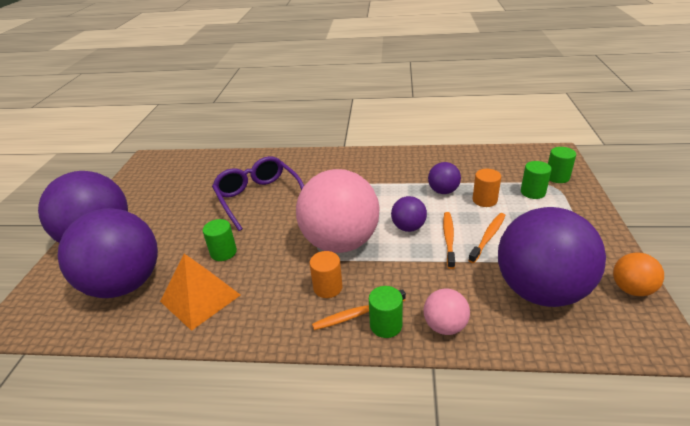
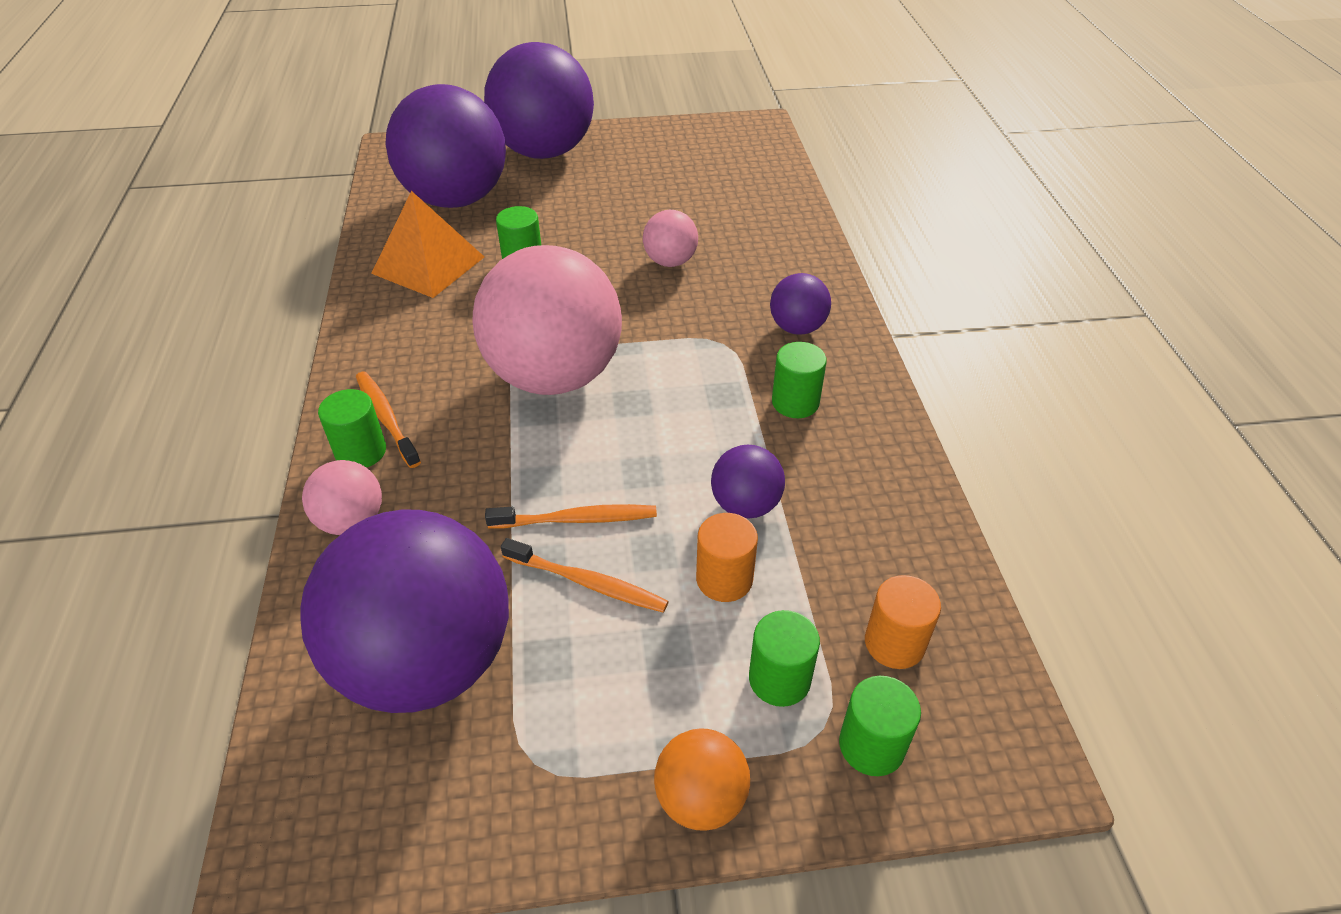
camera: 75 degrees right, 10 degrees up
(258, 197) = (670, 261): purple glasses -> pink ball
(328, 287) = (444, 379): orange cylinder -> orange cylinder (894, 643)
(382, 172) = (795, 402): none -> green cylinder
(408, 227) = (606, 458): purple ball -> purple ball (797, 328)
(631, 289) = (425, 835): orange ball -> orange ball (700, 798)

